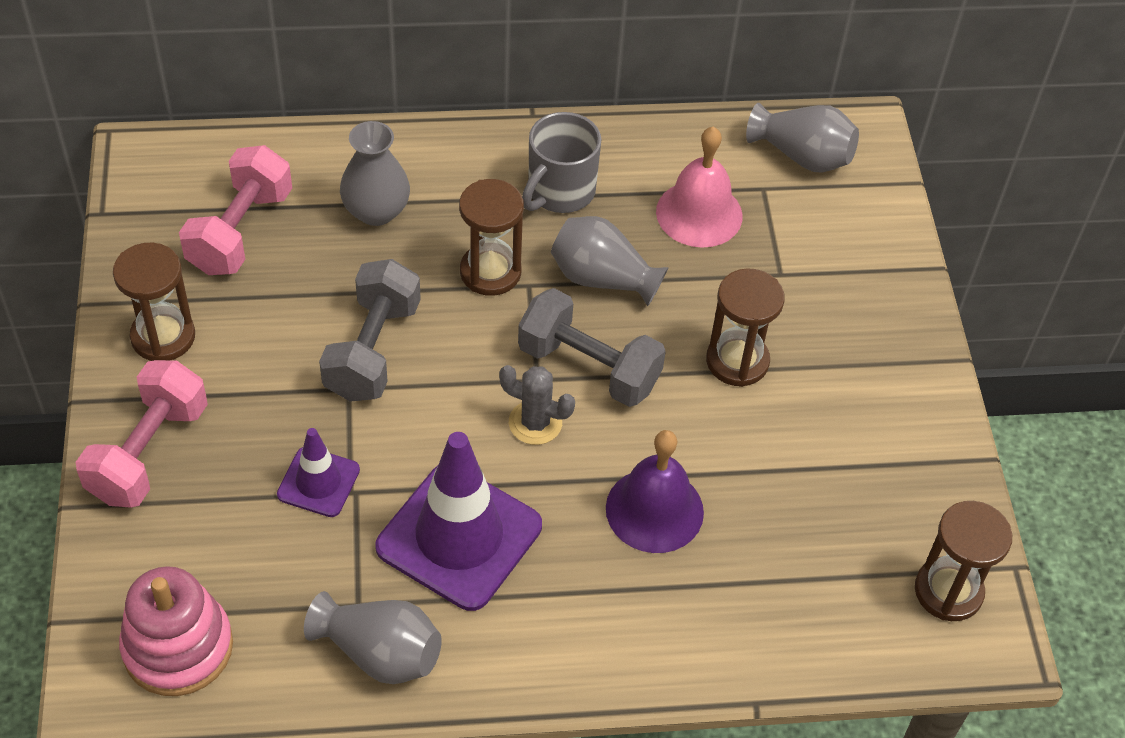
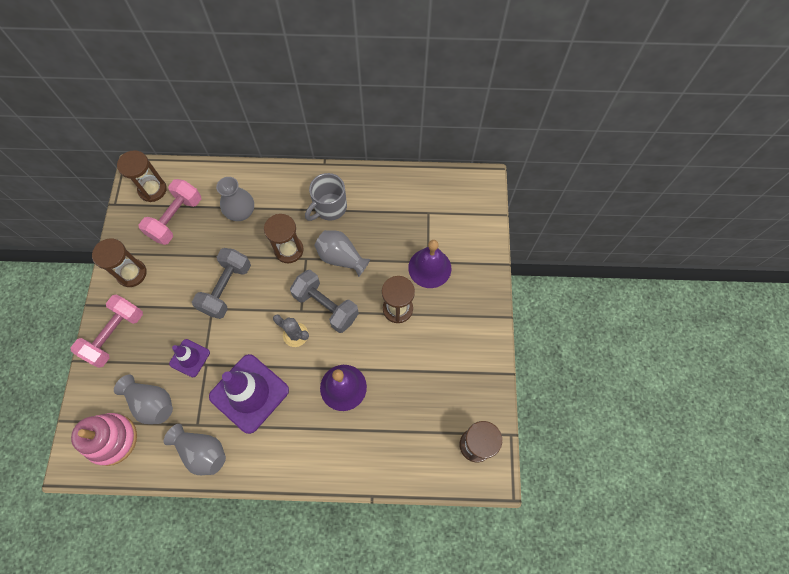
camera: 10 degrees right, 15 degrees up
(179, 182) = (152, 190): none -> brown hourglass
(699, 213) = (394, 225): pink bell -> none
(787, 284) = (429, 268): none -> purple bell
(802, 156) = (450, 195): grey vase -> grey vase (152, 403)

